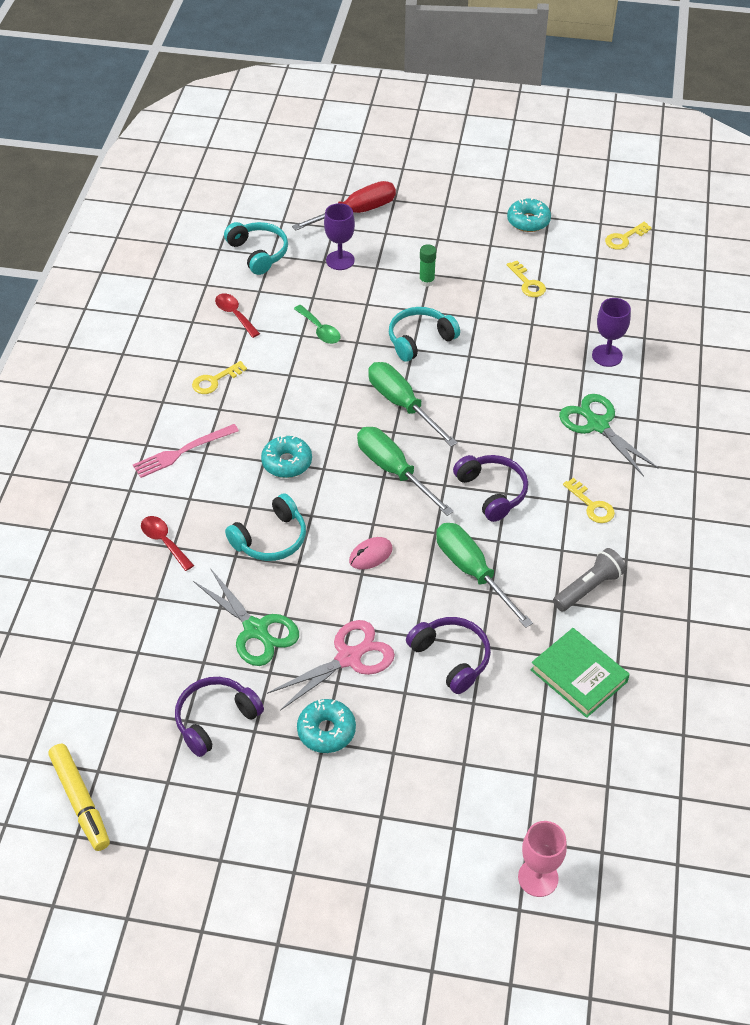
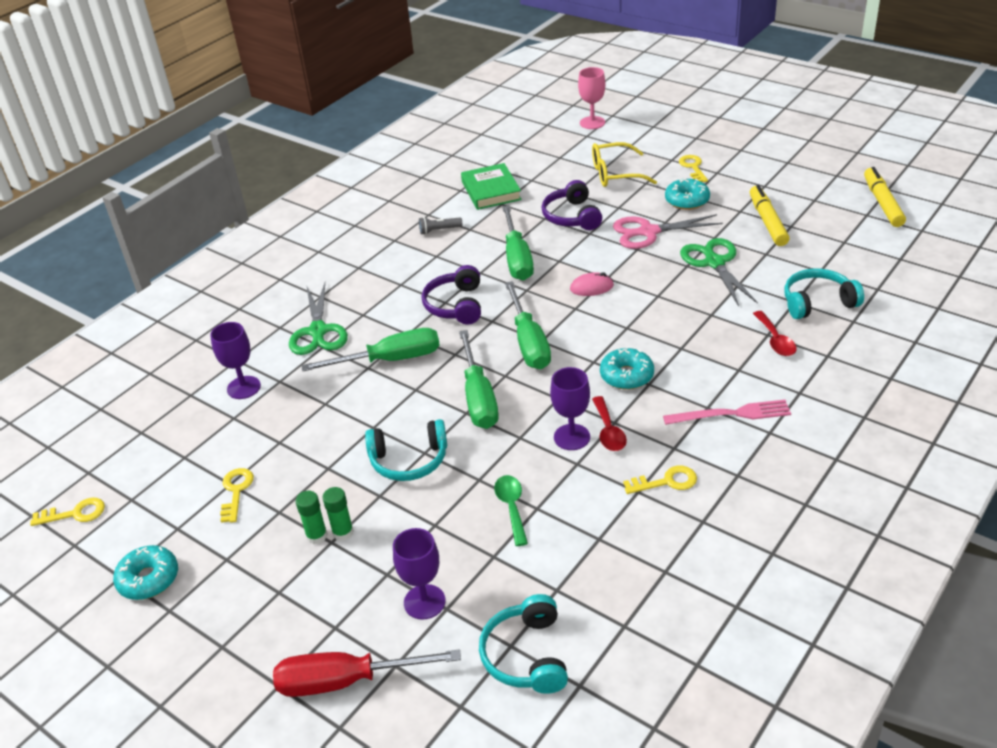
camera: 150 degrees left, 10 degrees down
(215, 720) = (767, 221): purple headphones -> yellow marker
(234, 314) = (605, 563): red spoon -> red spoon (608, 431)
(270, 539) = (673, 319): turquoise headphones -> turquoise headphones (818, 302)
(305, 394) = (572, 437): none -> purple goblet
(441, 760) = (615, 174): none -> yellow glasses
(443, 274) = (317, 536): none -> green glue stick
(506, 416) = (390, 360): none -> green screwdriver
(588, 588) = (439, 230): grey flashlight -> grey flashlight, size x0.65
(591, 505) = (385, 277): yellow key -> yellow key (693, 167)

